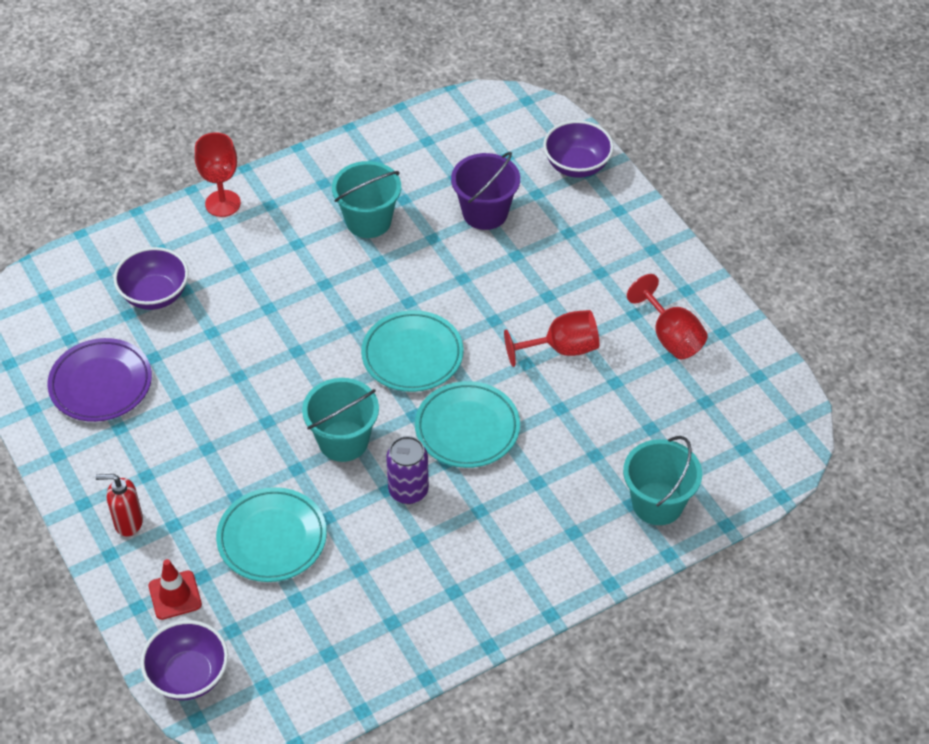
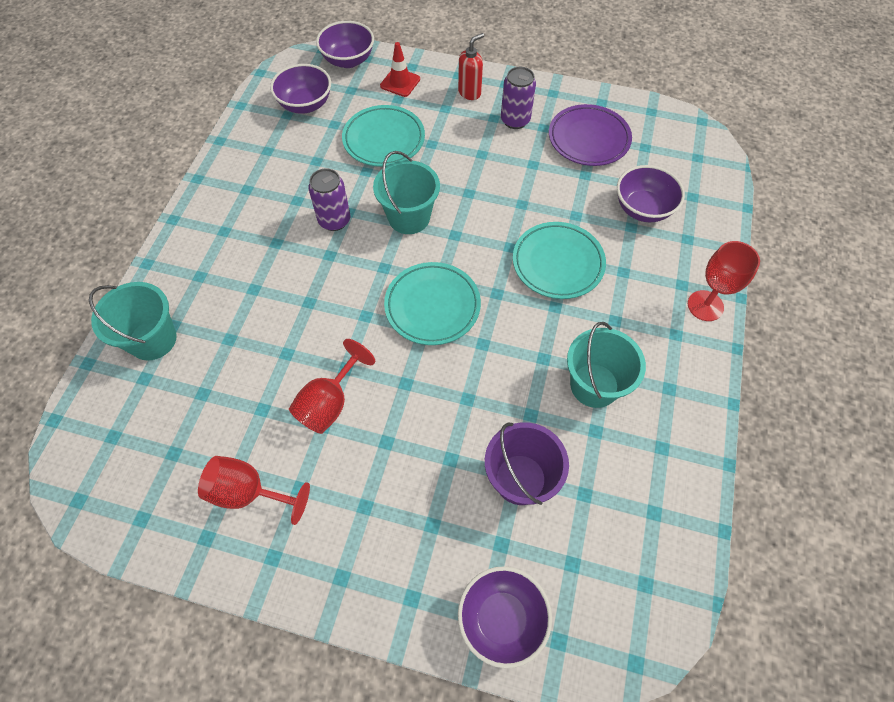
camera: 135 degrees right, 10 degrees up
(132, 456) = (515, 120): none -> purple can
(297, 650) = (305, 104): none -> purple bowl
(467, 428) = (338, 286): turquoise plate -> turquoise plate (558, 263)

